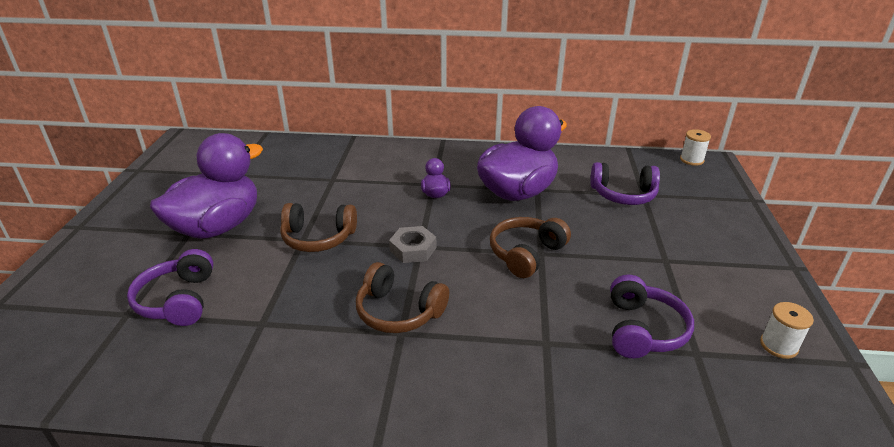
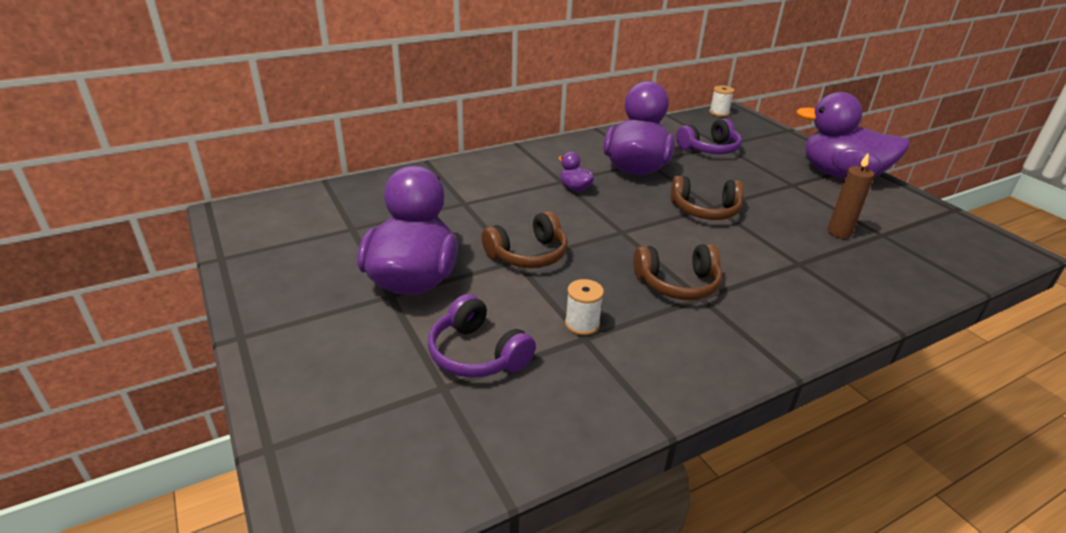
camera: 35 degrees left, 0 degrees up
(413, 249) = (620, 236): grey nut -> none
(526, 254) = (705, 210): brown headphones -> brown headphones turned 90 degrees counterclockwise
(643, 330) = (839, 233): purple headphones -> brown candle
(746, 269) = (841, 175): none -> purple duck
(778, 345) = (912, 214): white spool -> white spool (582, 324)

